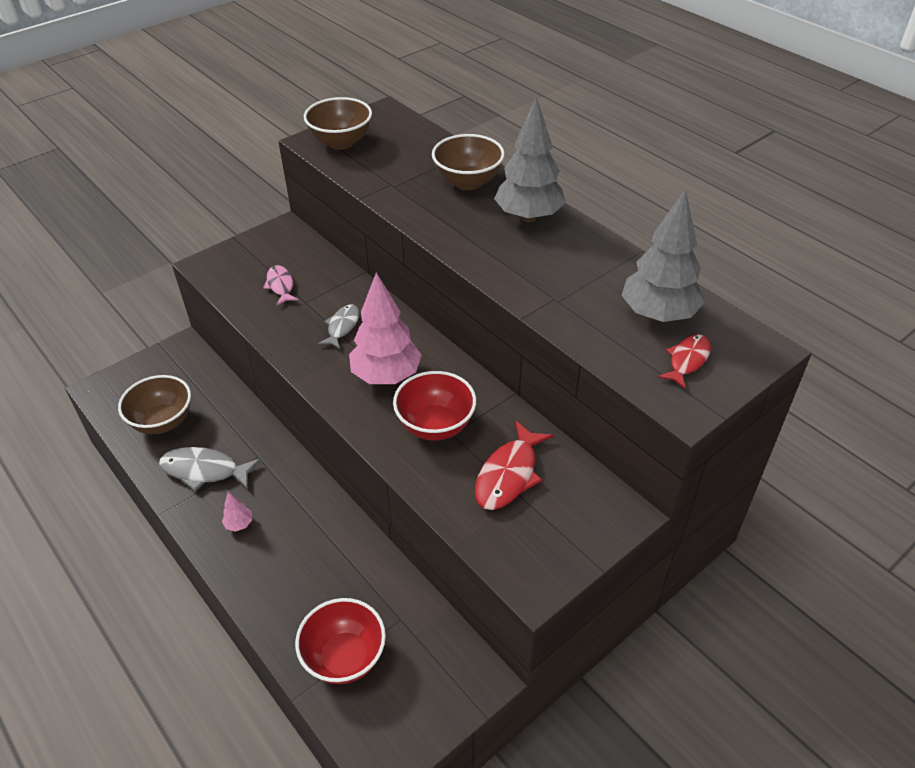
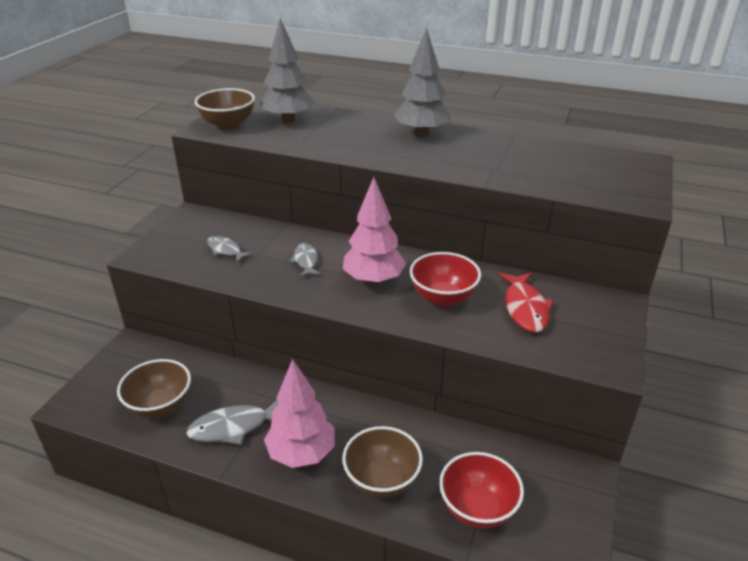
camera: 30 degrees left, 10 degrees down
(239, 524) = (301, 454): pink tree -> pink tree, size x2.39
(280, 286) = (226, 250): pink fish -> grey fish
(468, 182) = (355, 125): brown bowl -> brown bowl (382, 480)
(658, 315) = (567, 161): grey tree -> grey tree (288, 120)
(687, 360) = (613, 178): red fish -> none

